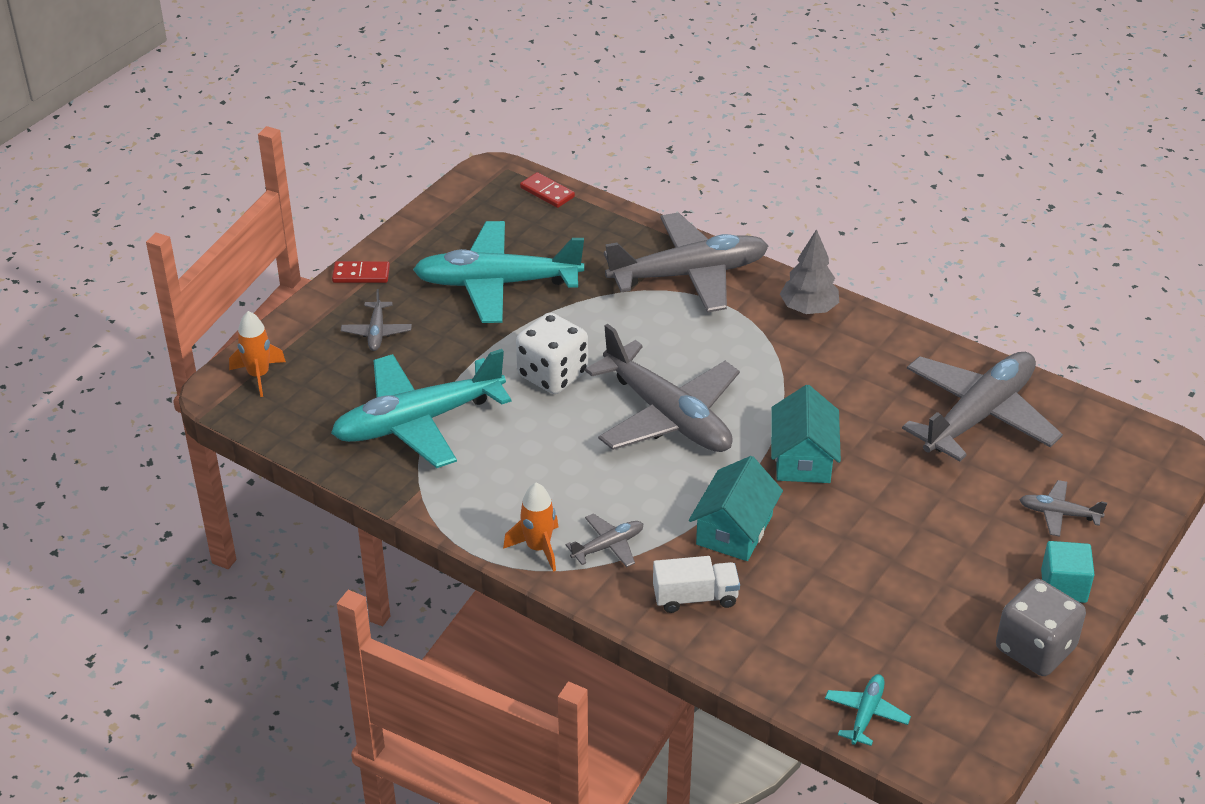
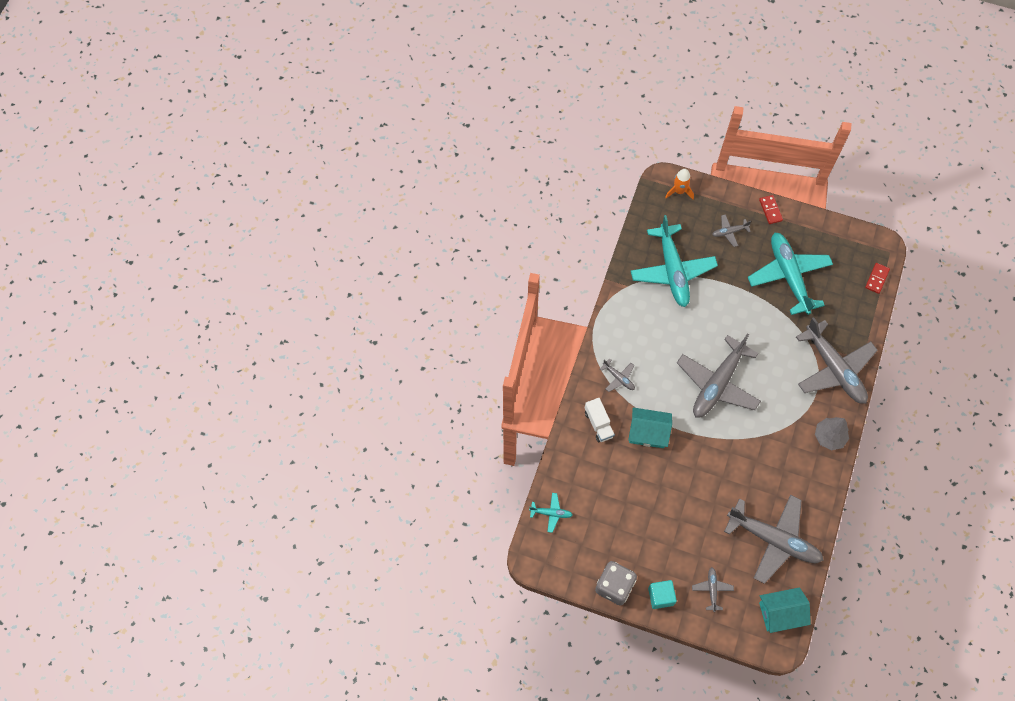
camera: 75 degrees right, 25 degrees up
(418, 422) = (672, 271): turquoise plane -> turquoise plane turned 150 degrees counterclockwise
(538, 548) = (607, 347): orange rocket -> none
(552, 375) = (728, 322): white dice -> none
(803, 458) = (709, 455): turquoise house -> turquoise house (780, 613)

